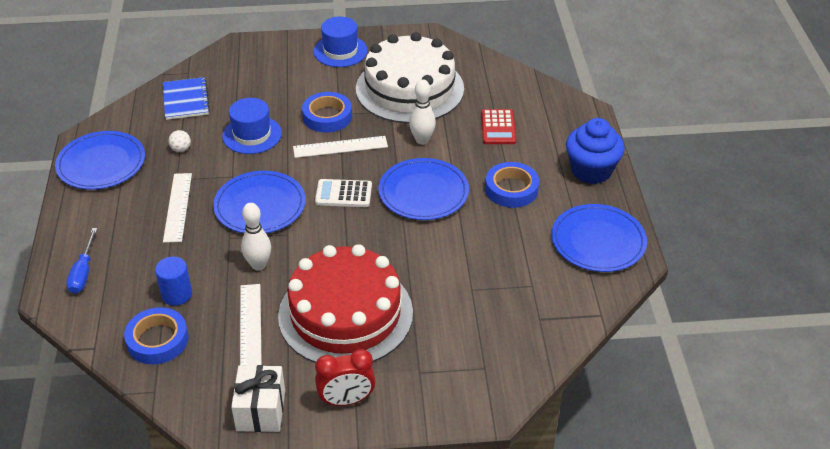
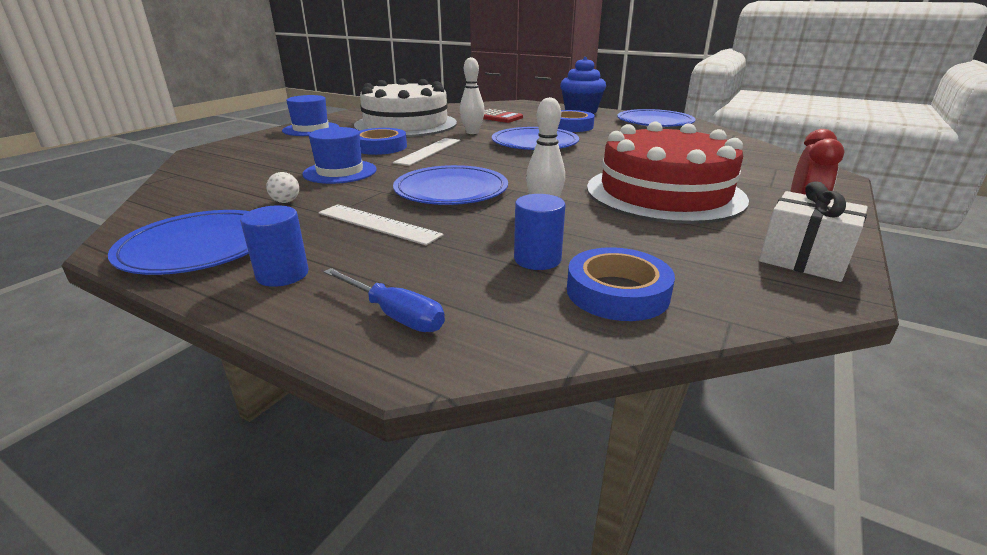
camera: 55 degrees left, 15 degrees down
(94, 213) = (282, 274): none -> blue cylinder
(185, 100) = (216, 183): blue notebook -> none
(250, 326) = (642, 233): white ruler -> none
(343, 194) = (493, 162): white calculator -> none

